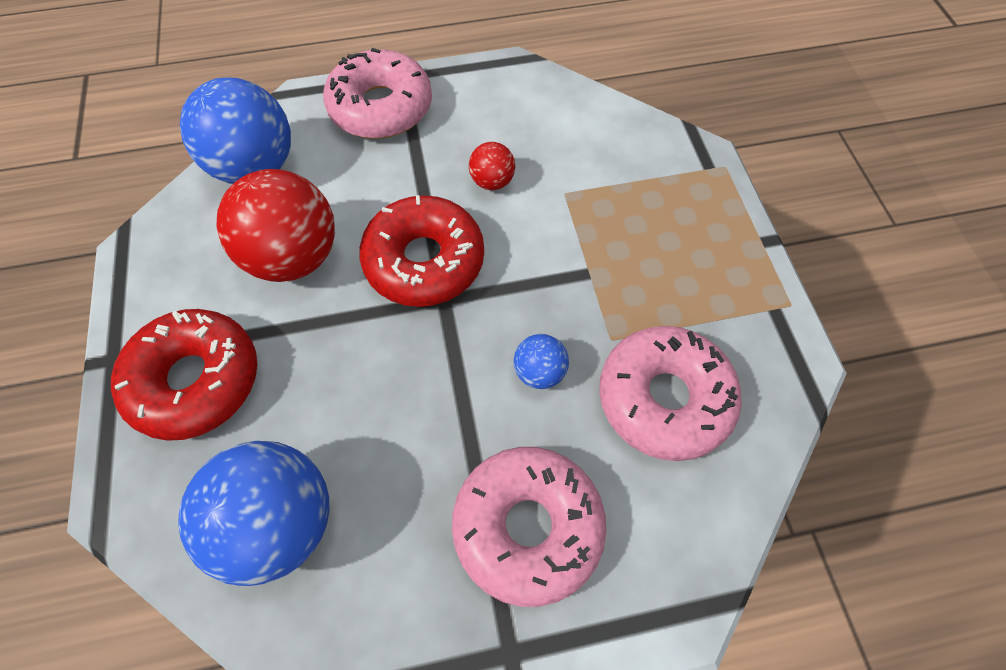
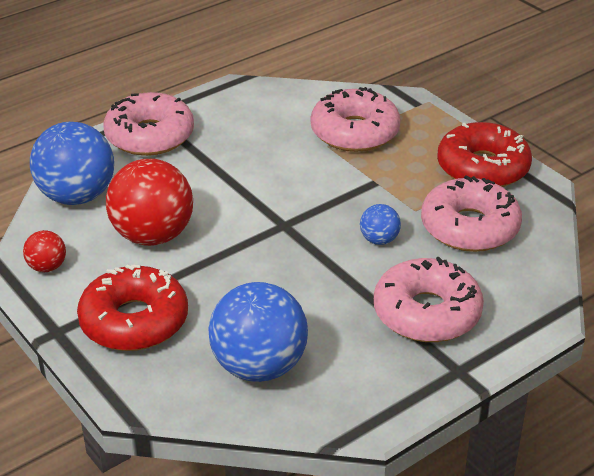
camera: 25 degrees left, 25 degrees down
(424, 261) = (254, 209): red donut -> red donut (482, 168)
(492, 181) = (270, 154): red ball -> red ball (47, 267)
(608, 184) = (355, 132): none -> pink donut

